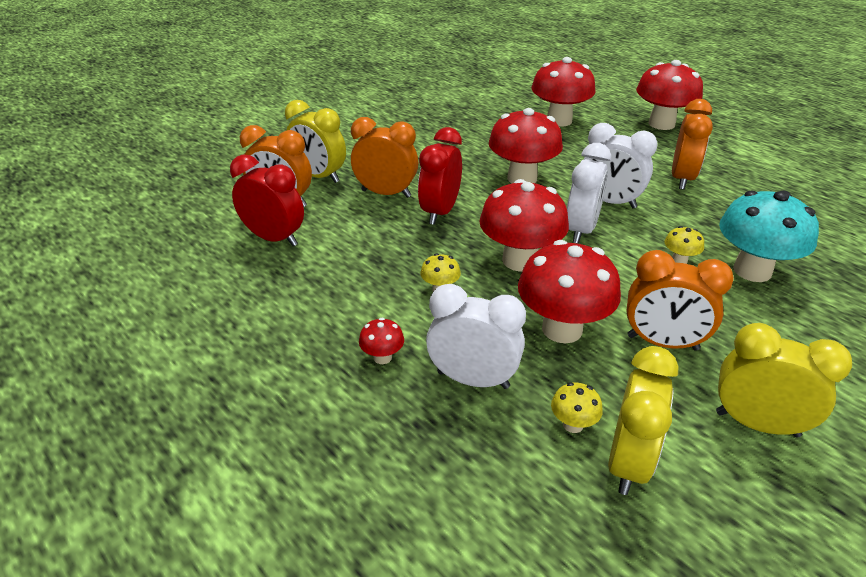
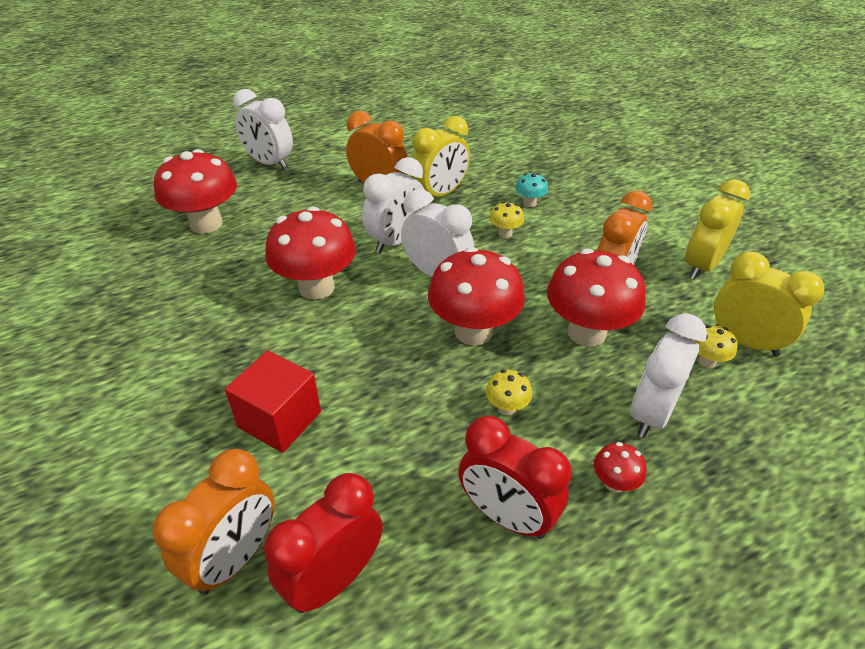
camera: 75 degrees left, 5 degrees up
(319, 176) = (181, 495): yellow clock -> yellow clock (440, 194)
(386, 193) = (279, 419): orange clock -> red cube
(440, 212) = (352, 374): red clock -> red clock (506, 515)
(661, 124) = (269, 163): red mushroom -> white clock
(752, 270) = (529, 203): turquoise mushroom -> turquoise mushroom, size x0.44

